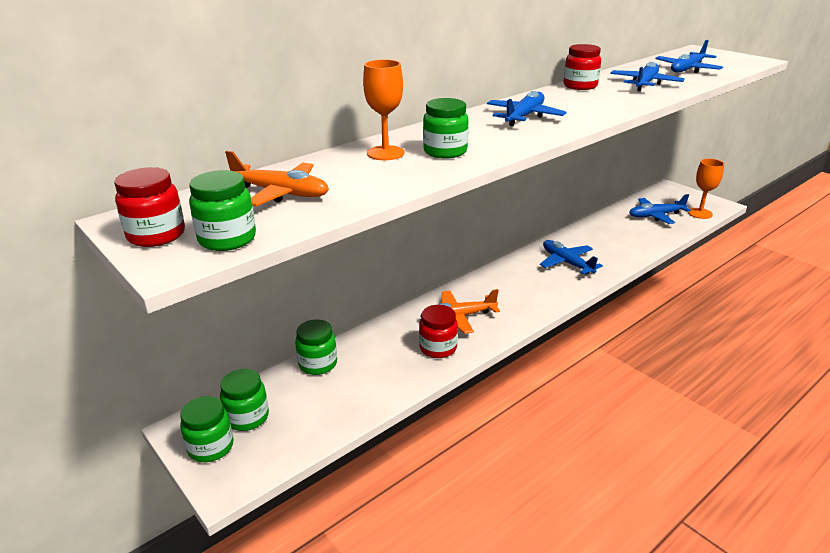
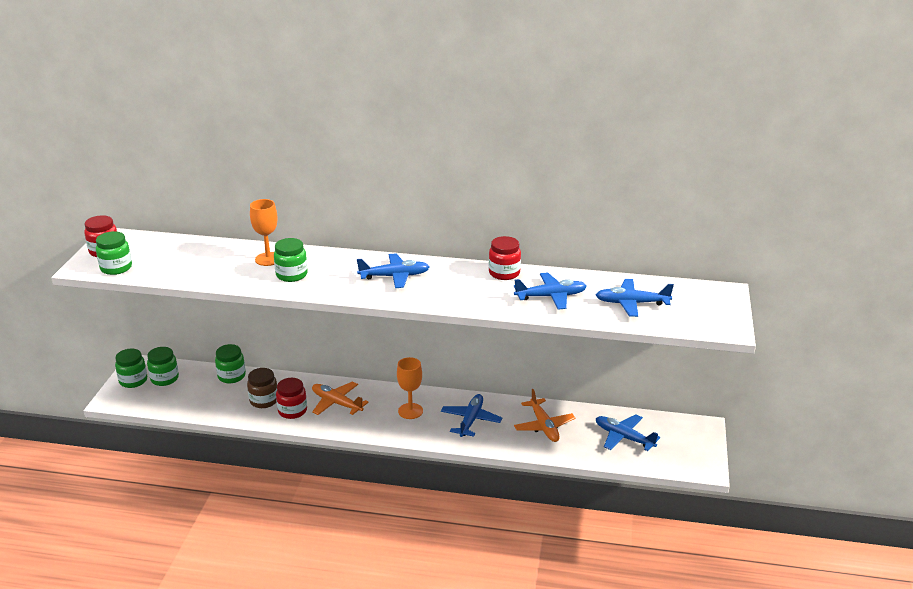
camera: 50 degrees right, 0 degrees up
(280, 193) = (179, 256): orange plane -> orange plane (544, 426)
(395, 359) = (264, 400): none -> brown jar
(700, 213) = (666, 461): orange goblet -> orange goblet (410, 411)

